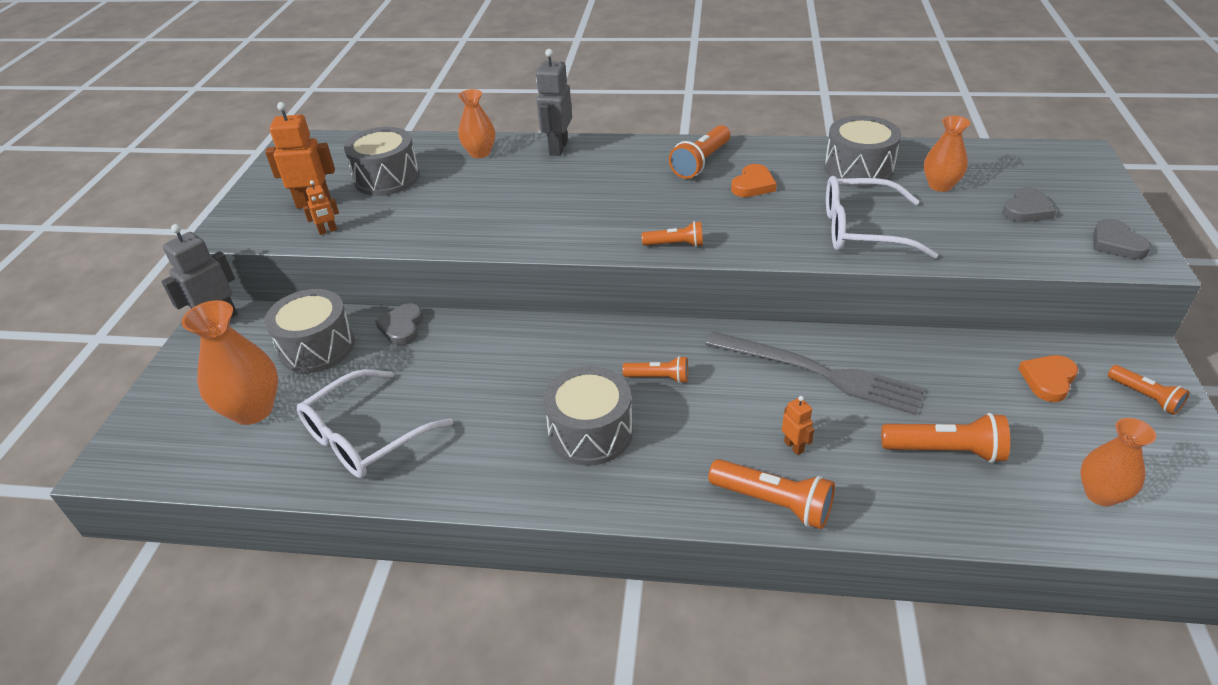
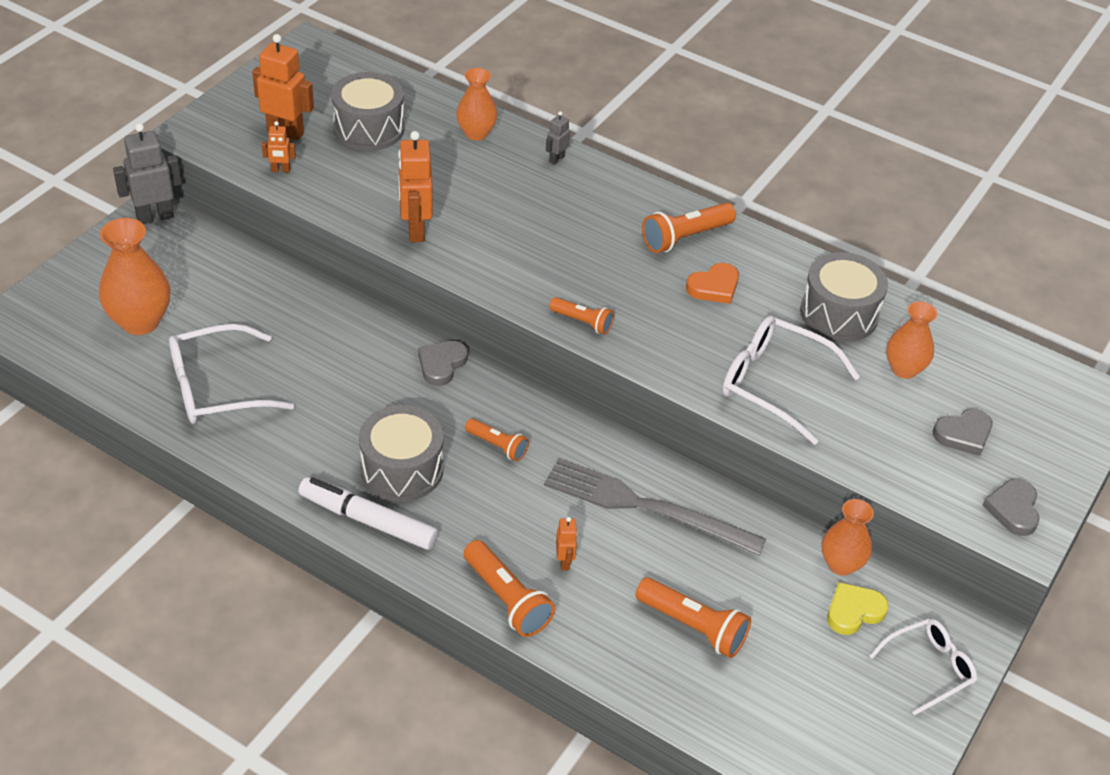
camera: 20 degrees right, 5 degrees up
(317, 347) = (223, 282): grey drum -> none
(402, 327) = (307, 294): grey heart -> grey heart (441, 364)
(481, 231) = (415, 230): none -> orange robot
(558, 148) = (556, 159): grey robot -> grey robot, size x0.51
(593, 491) = (368, 520): none -> white marker
(819, 373) = (645, 507): grey fork -> grey fork turned 150 degrees clockwise
(1048, 380) = (853, 611): orange heart -> yellow heart
(1101, 494) = (793, 725): orange vase -> orange vase (841, 564)
(1144, 397) = (929, 668): orange flashlight -> white glasses

